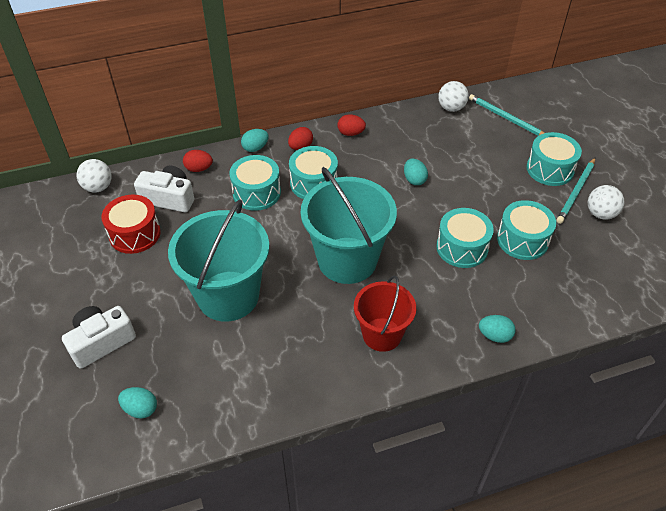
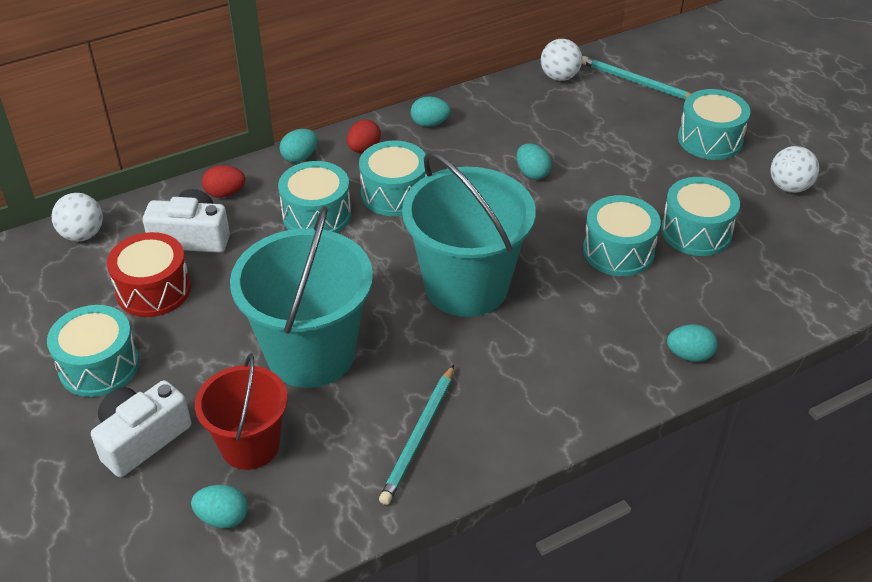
camera: 10 degrees left, 5 degrees down
(86, 285) = (99, 366): none -> turquoise drum
(351, 133) = (430, 123): red egg -> turquoise egg
(382, 334) = (538, 374): red bucket -> red bucket (250, 445)
(576, 192) = (751, 164): turquoise pencil -> turquoise pencil (419, 437)

